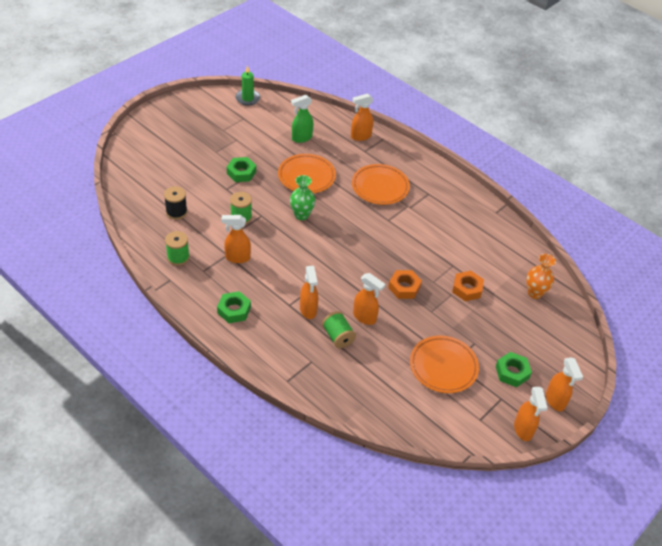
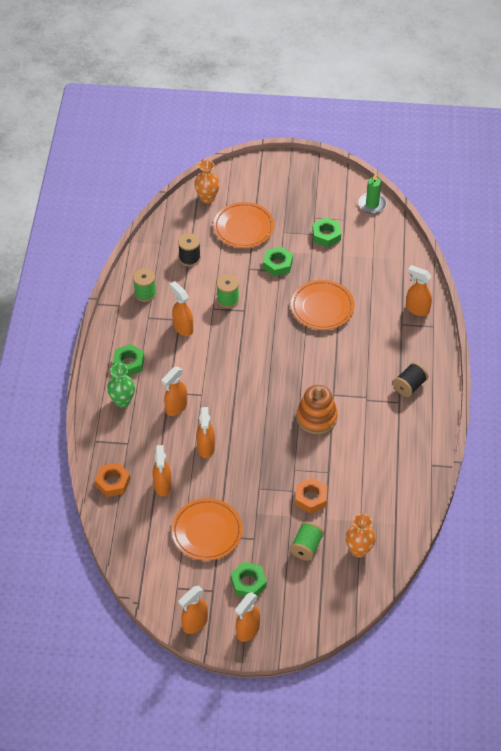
camera: 55 degrees right, 5 degrees up
(133, 167) = (207, 198): none -> orange vase
(246, 134) = (326, 235): none -> green nut
(301, 138) = (365, 272): green spray bottle -> none
(301, 215) = (273, 335): green vase -> green vase (122, 401)
(338, 336) = (168, 444): green spool -> green spool (306, 547)
(374, 366) = (162, 486): none -> orange spray bottle
(380, 187) = (367, 364): orange plate -> orange plate (243, 228)
(399, 241) = (316, 417): none -> orange stacking toy
(404, 287) = (266, 454): orange nut -> orange nut (113, 482)
(420, 180) = (409, 386): none -> black spool

